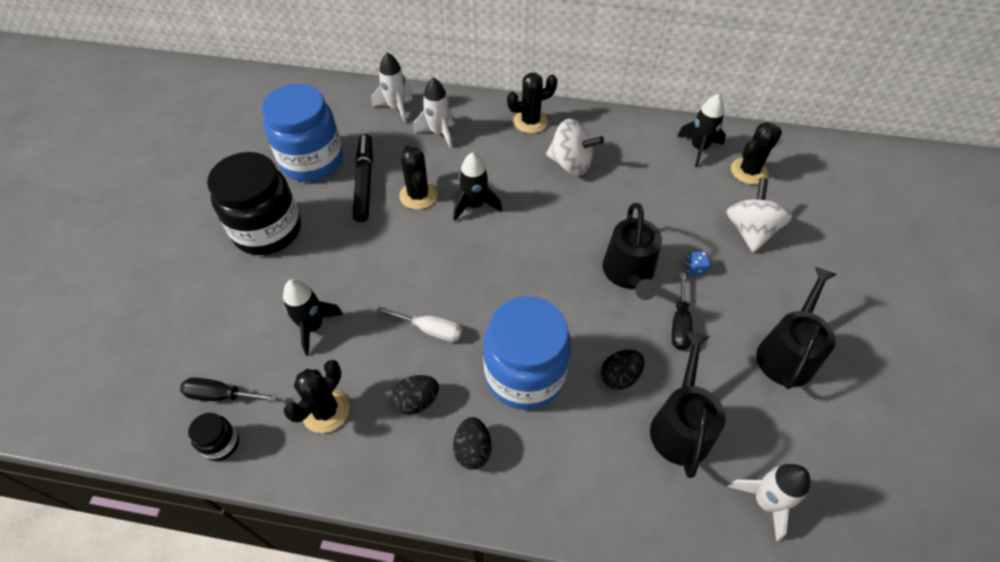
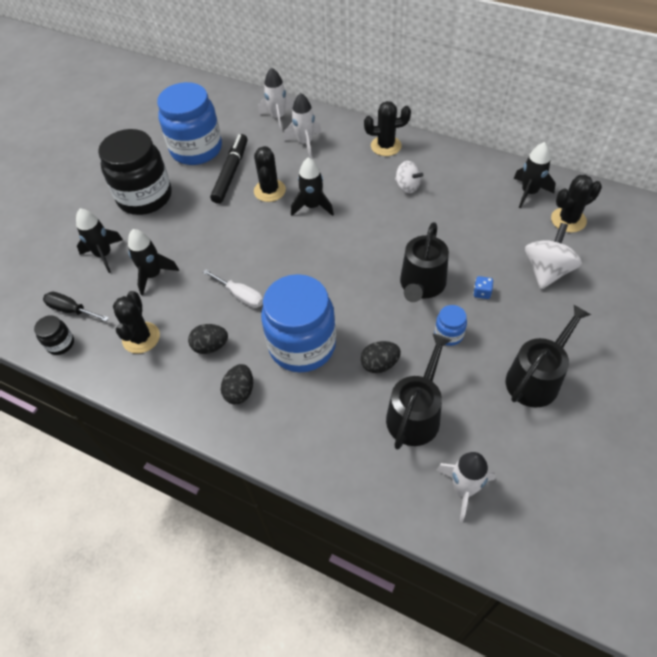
camera: 20 degrees right, 0 degrees up
(240, 314) = (104, 255): none -> black rocket
(325, 411) = (141, 338): black cactus -> black cactus turned 45 degrees counterclockwise
(571, 163) = (407, 186): white spinning top -> white spinning top, size x0.64
(679, 324) = (448, 334): black screwdriver -> blue jar

